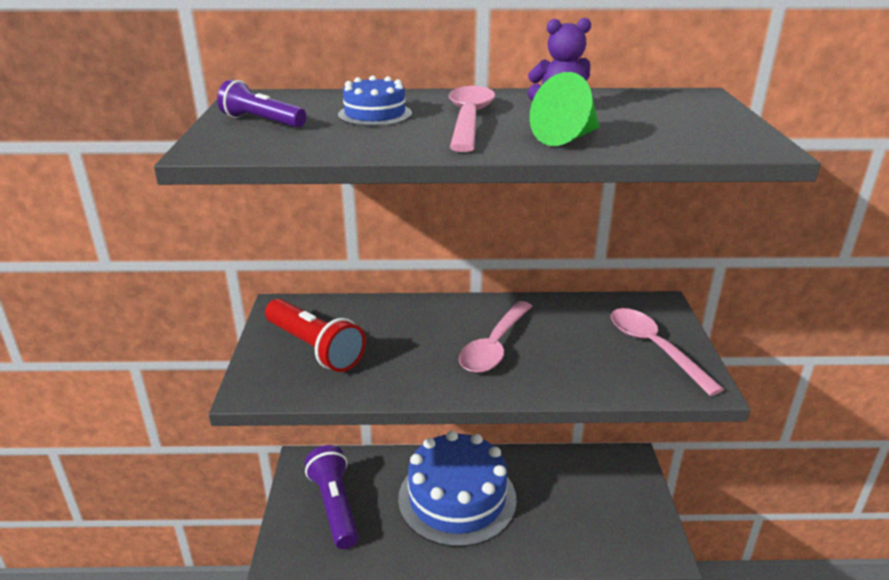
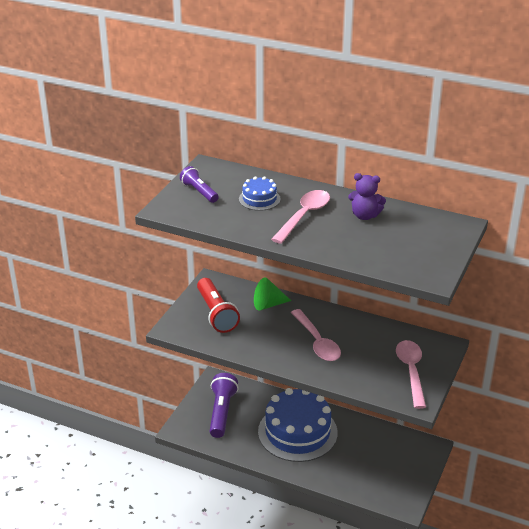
camera: 25 degrees right, 5 degrees up
(494, 346) = (317, 342): pink spoon -> pink spoon turned 75 degrees counterclockwise
(566, 138) = (339, 245): green cone -> green cone (268, 304)

